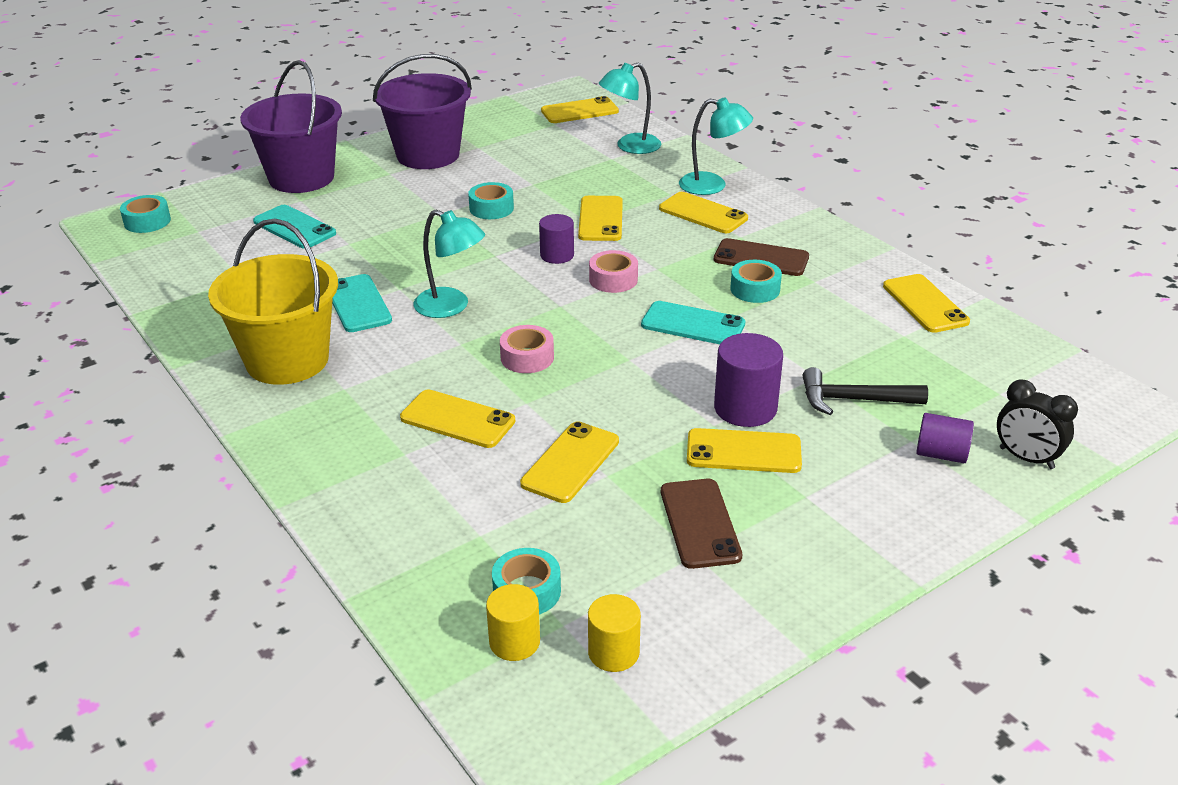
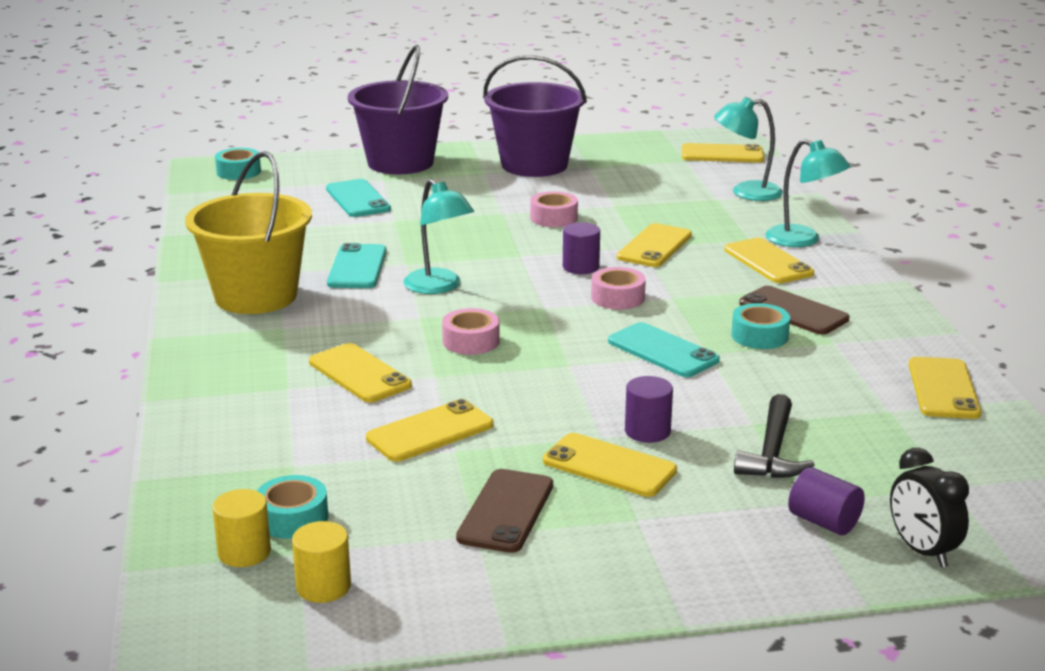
camera: 25 degrees right, 10 degrees down
(491, 208) = (553, 218): turquoise tape -> pink tape
(745, 408) = (647, 431): purple cylinder -> purple cylinder, size x0.65
(853, 400) = (772, 452): black hammer -> black hammer turned 105 degrees counterclockwise

